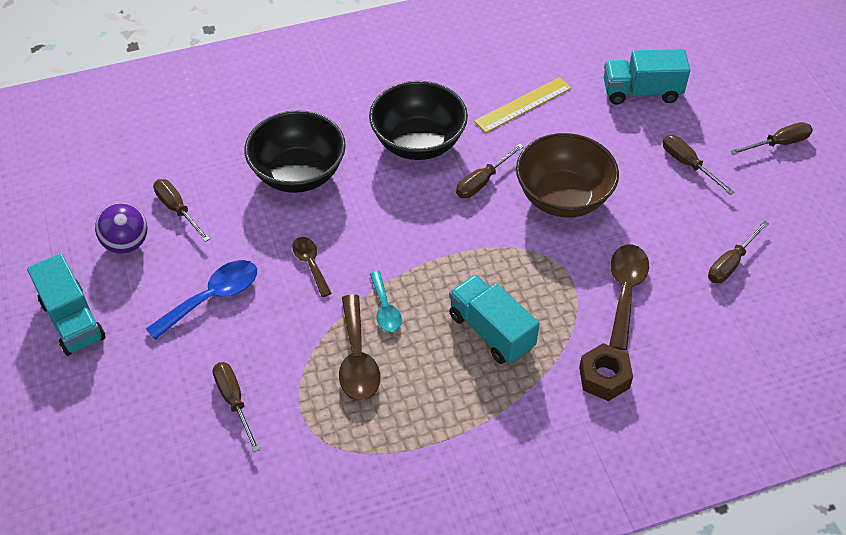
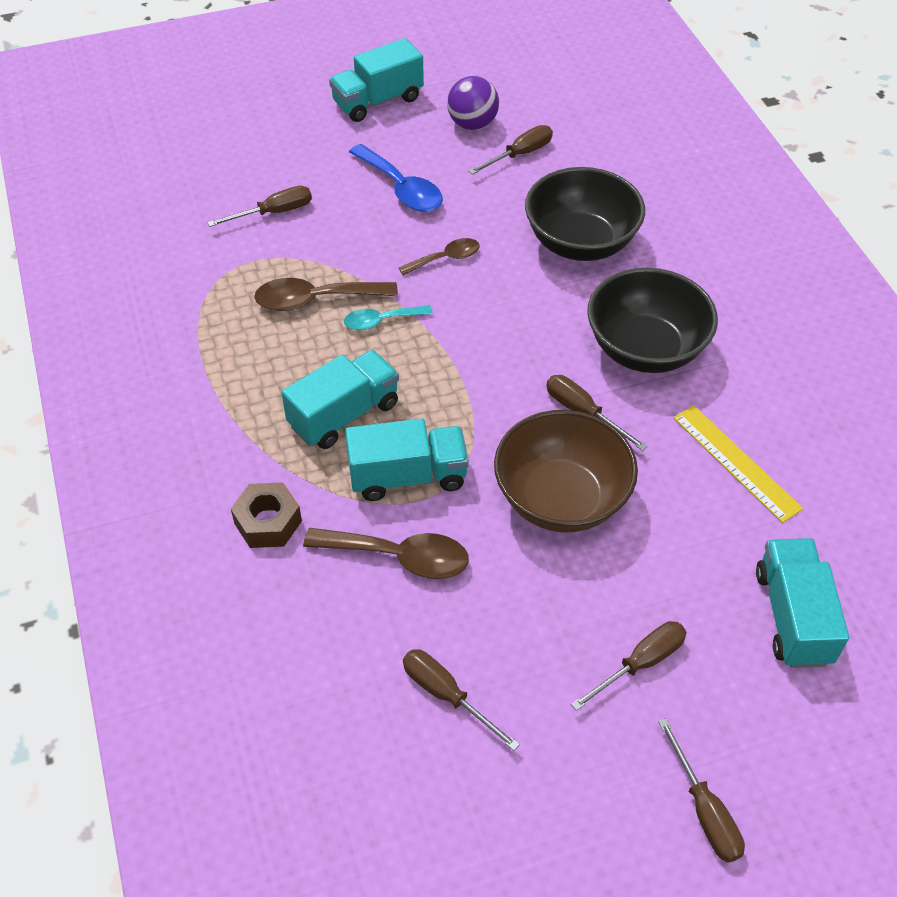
camera: 90 degrees right, 0 degrees up
(550, 287) = (408, 476): none -> turquoise truck

